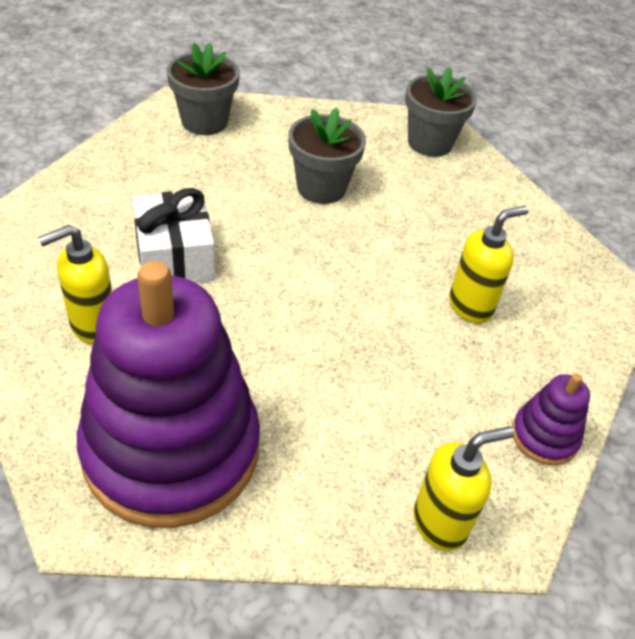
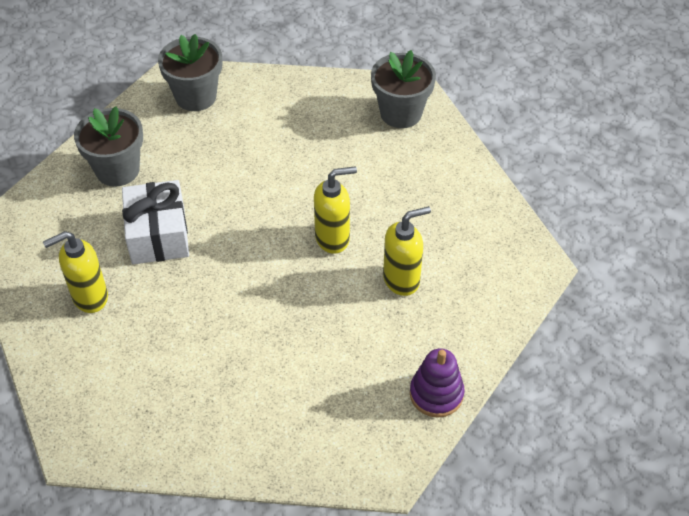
camera: 10 degrees right, 5 degrees up
(171, 450) = (143, 398): purple stacking toy -> none
(321, 188) = (292, 164): grey flower pot -> grey flower pot (117, 170)
(440, 523) = (337, 459): yellow soap dispenser -> yellow soap dispenser (333, 238)

